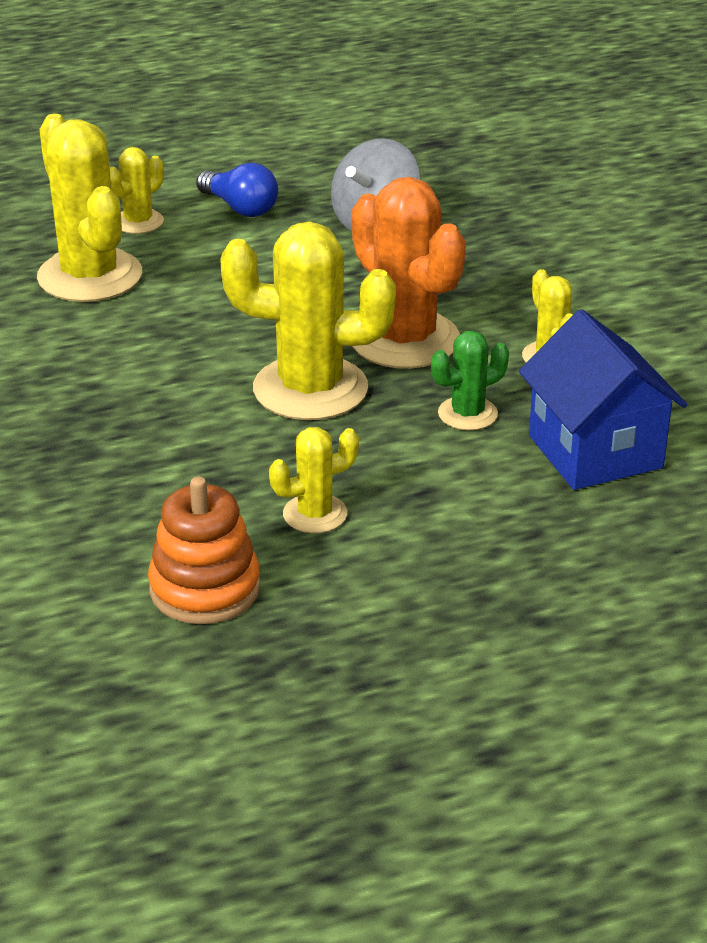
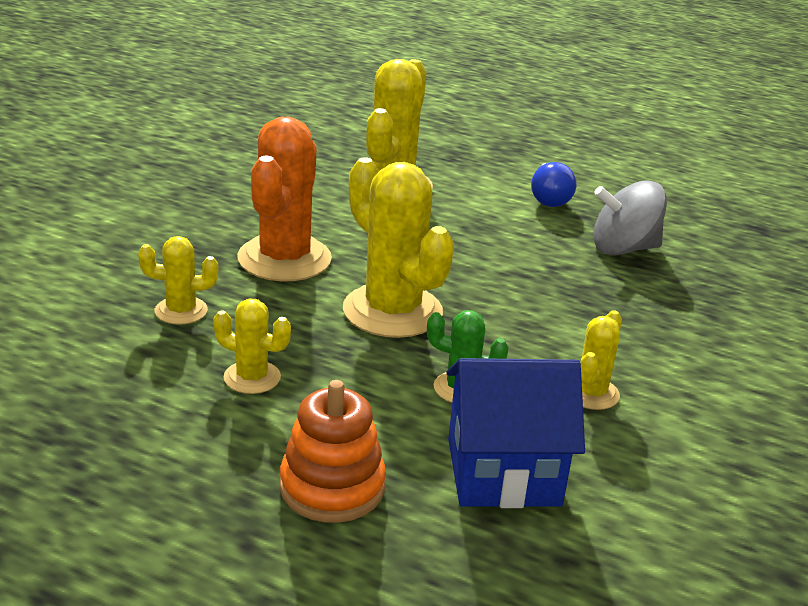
camera: 45 degrees right, 5 degrees down
(138, 222) = (473, 175): yellow cactus -> yellow cactus (181, 311)
(205, 588) = (115, 372): orange stacking toy -> orange stacking toy (332, 487)
(404, 340) = (507, 321): orange cactus -> orange cactus (284, 259)
(595, 452) = (503, 472): blue house -> blue house turned 60 degrees clockwise

